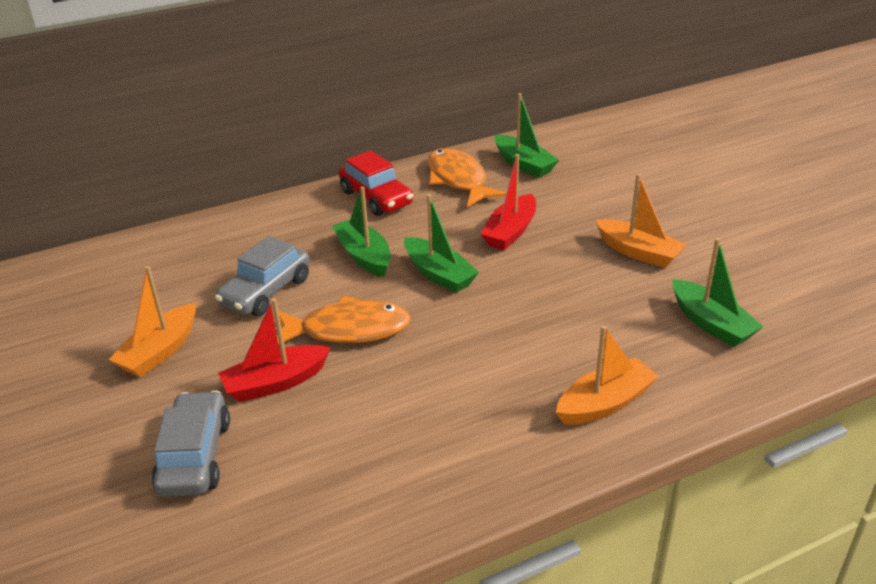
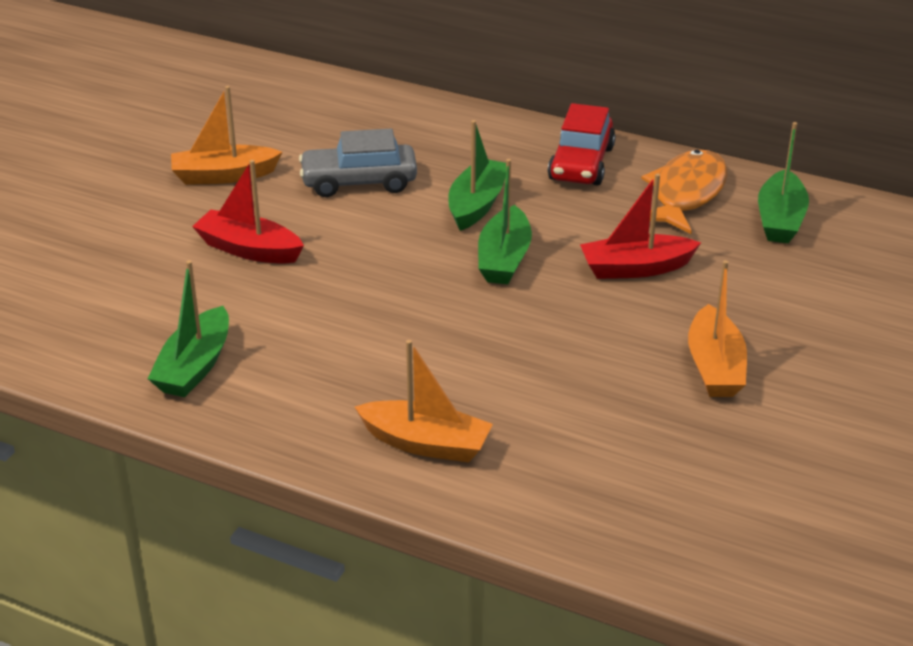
camera: 50 degrees right, 0 degrees up
(195, 456) = (127, 257): grey car -> none
(348, 329) = (359, 250): orange fish -> none
(711, 323) = (644, 467): green boat -> green boat (195, 366)

